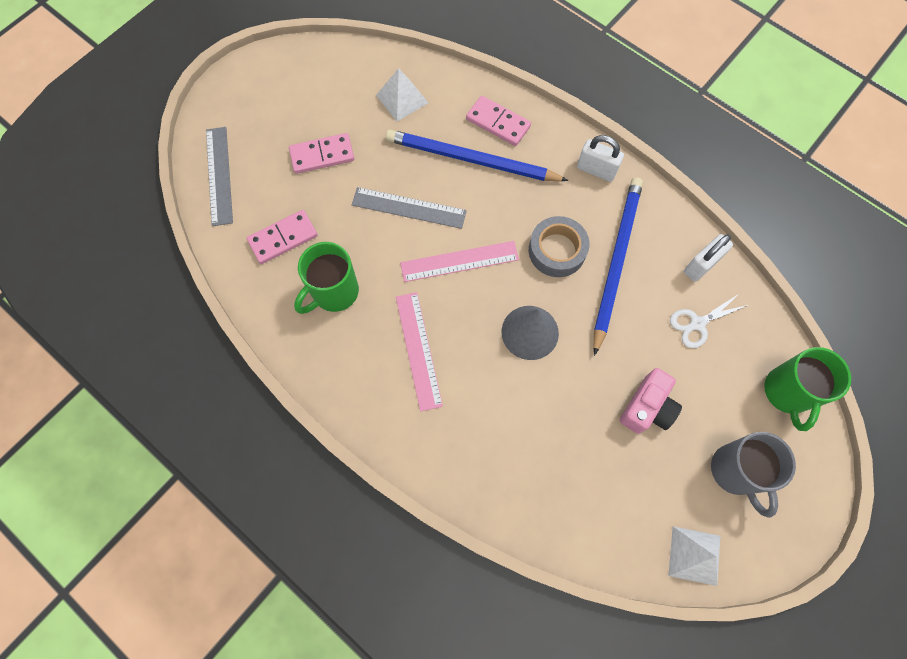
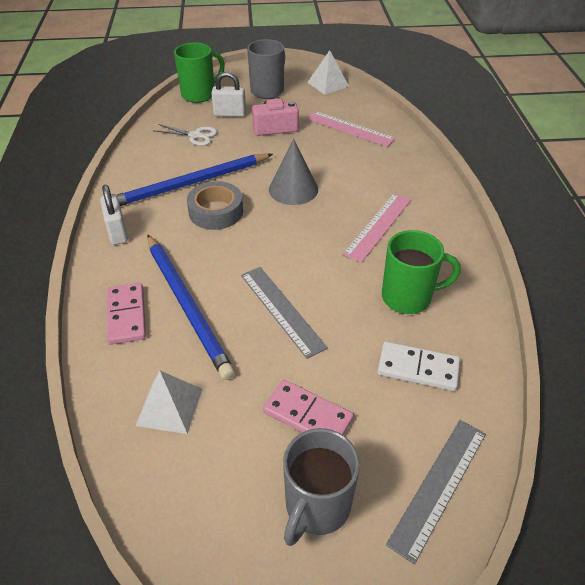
camera: 135 degrees left, 25 degrees down
(274, 117) = (316, 507): none -> grey mug
(283, 238) = (418, 368): pink domino -> white domino
(459, 261) = (288, 250): pink ruler -> pink ruler (349, 128)
(701, 265) = (149, 152): white padlock -> white padlock (230, 114)

